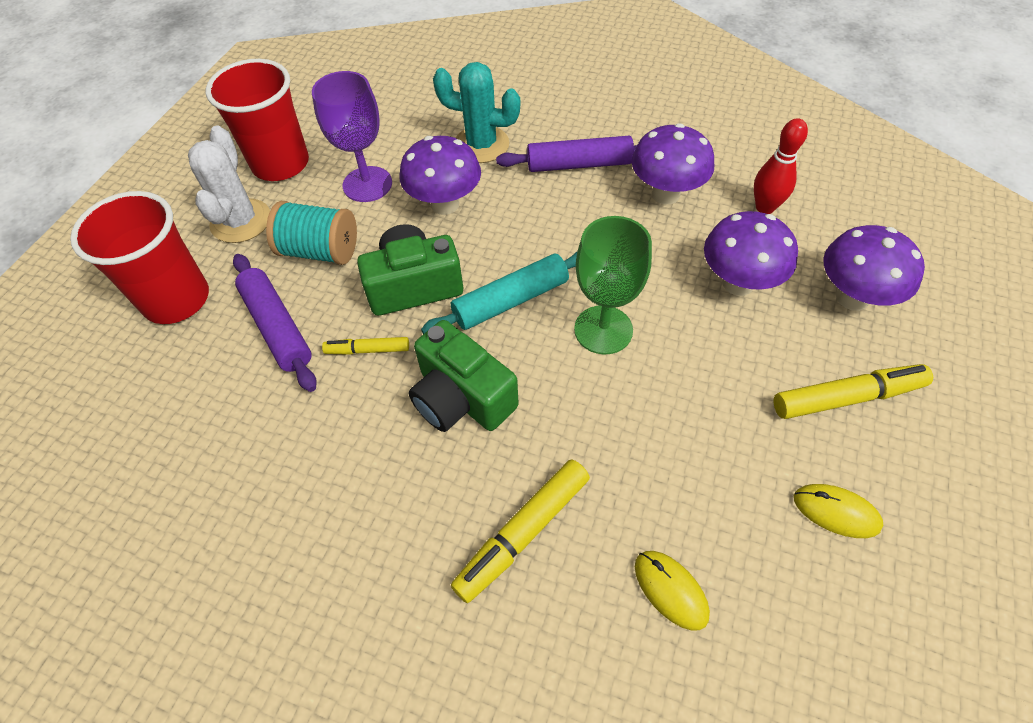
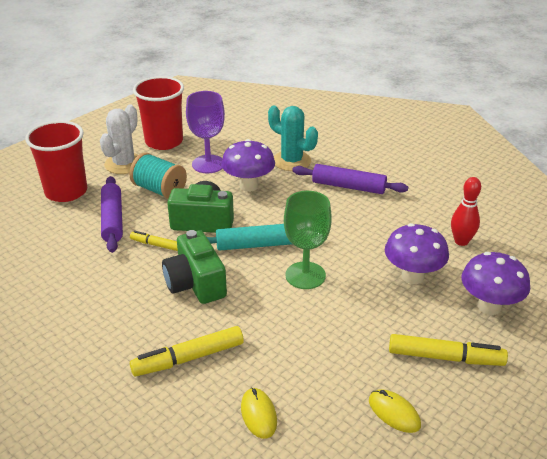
camera: 20 degrees right, 20 degrees down
(665, 194) = (396, 216): purple mushroom -> none

